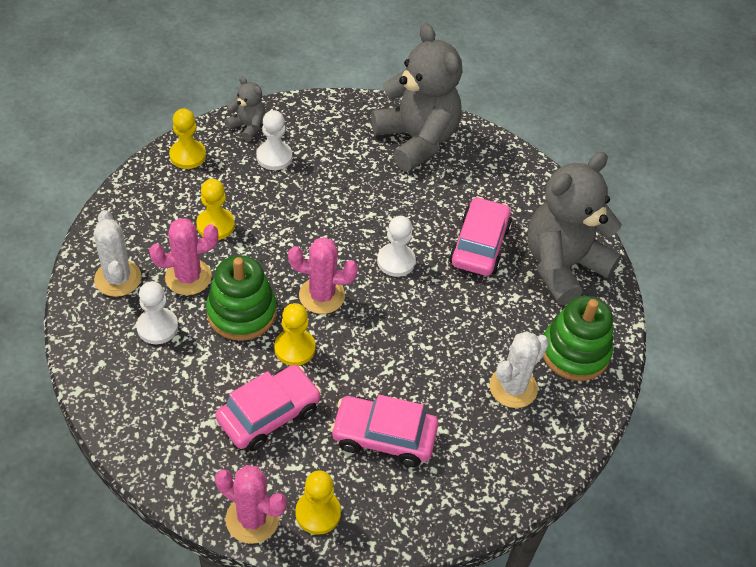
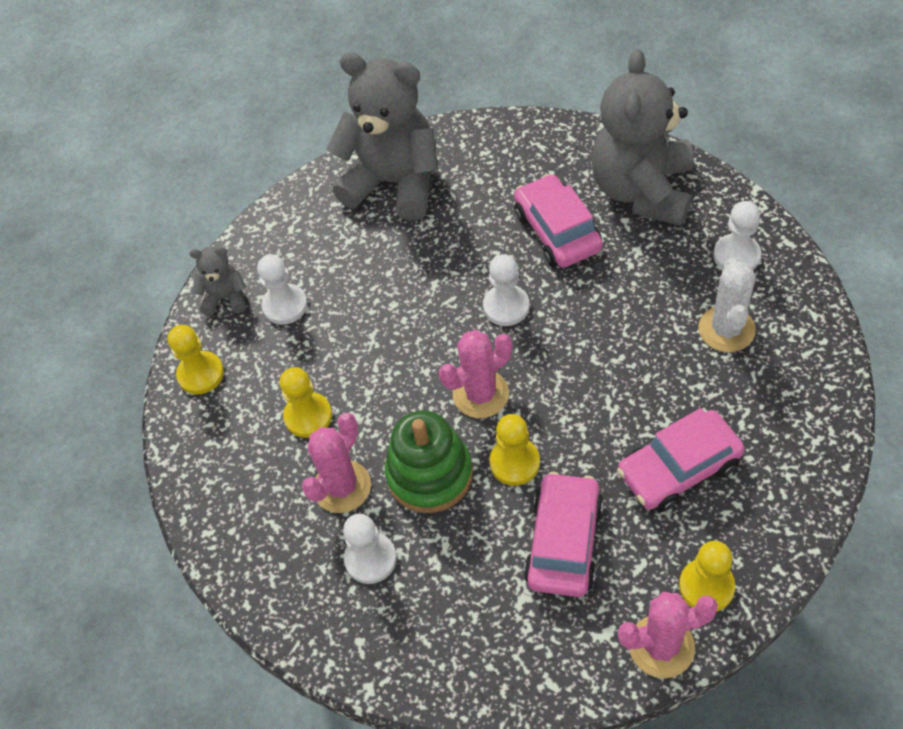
camera: 30 degrees left, 5 degrees up
(118, 278) = (277, 549): white cactus -> none
(575, 352) = (736, 255): green stacking toy -> white pawn

